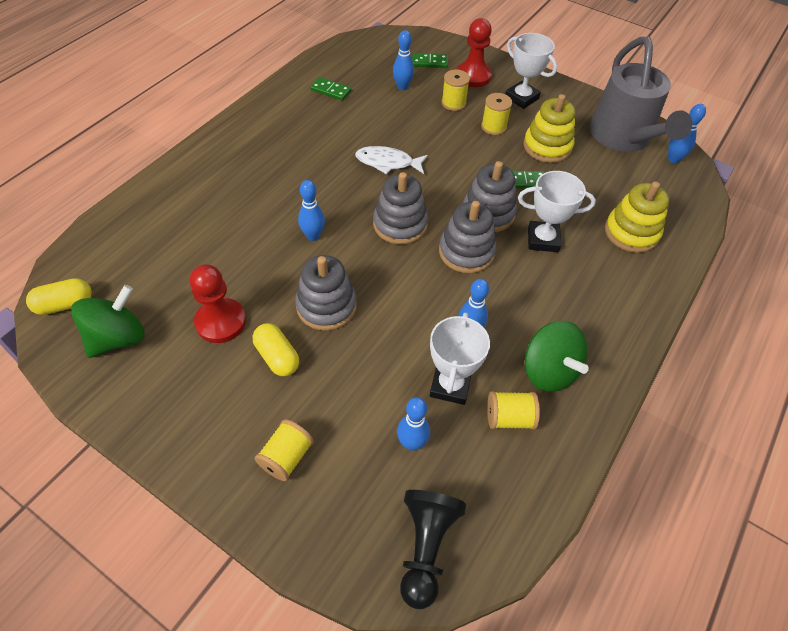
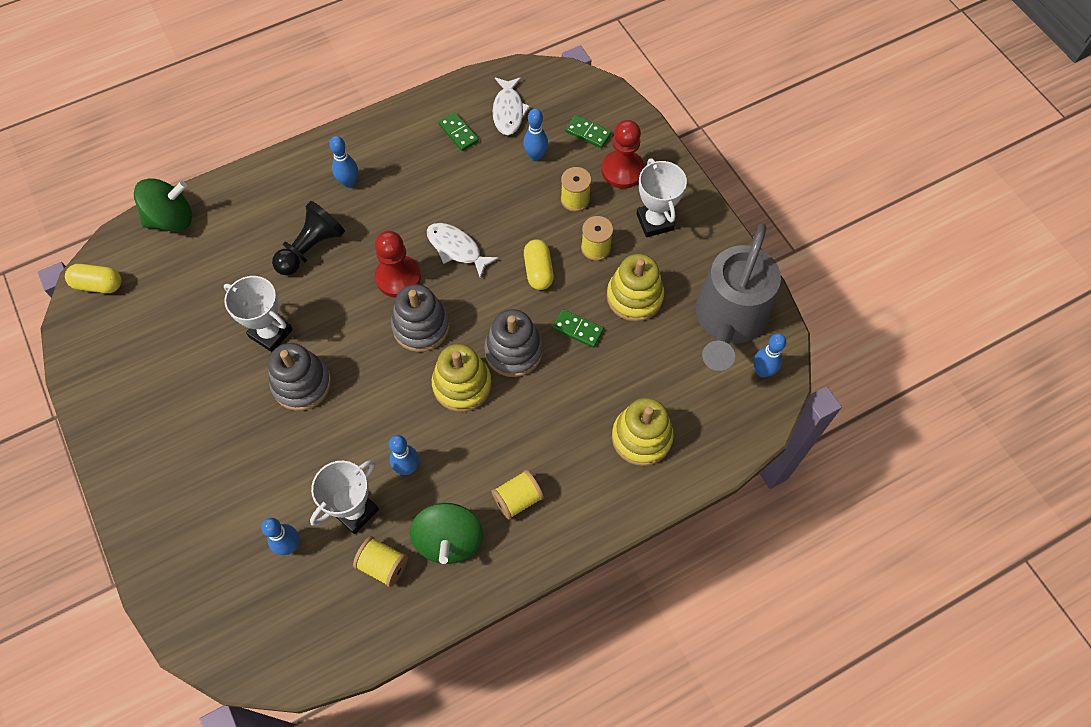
camera: 30 degrees right, 10 degrees up
(118, 338) = (122, 337): green spinning top -> green spinning top (171, 219)
(221, 322) = (208, 358): red pawn -> red pawn (398, 277)
(277, 357) = (233, 414): yellow capsule -> yellow capsule (538, 271)
(286, 457) = (188, 508): yellow spool -> yellow spool (517, 499)
(313, 236) = (335, 304): blue bowling pin -> blue bowling pin (349, 182)
(359, 67) = (508, 111): none -> white fish
(425, 547) = (244, 635): black pawn -> black pawn (311, 248)
(466, 252) = (462, 385): grey stacking toy -> yellow stacking toy
(543, 240) = (545, 405): white trophy -> white trophy (271, 333)

